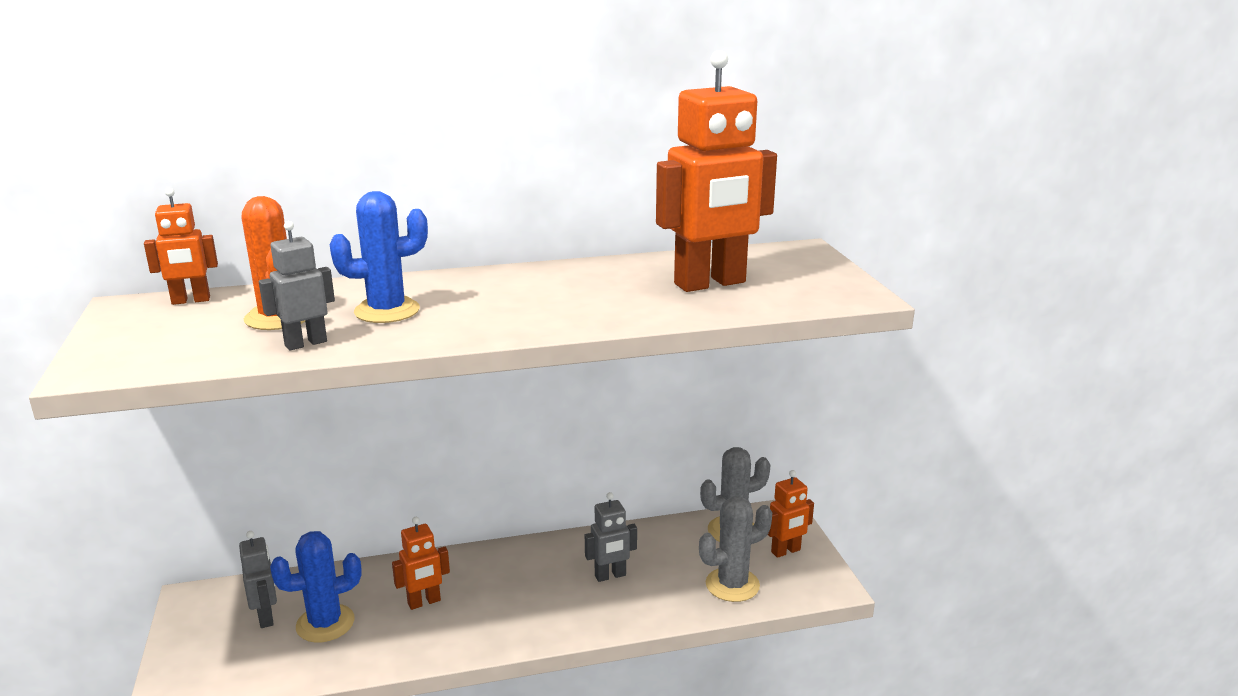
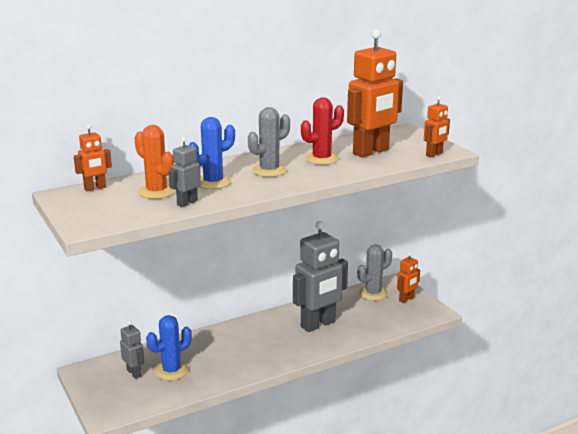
camera: 15 degrees left, 0 degrees up
(424, 602) = (222, 352): orange robot -> orange robot (434, 154)
(610, 576) = (318, 324): grey robot -> grey robot, size x2.03
(611, 288) = (321, 159): none -> red cactus
(732, 585) = (386, 319): grey cactus -> grey cactus (269, 171)

